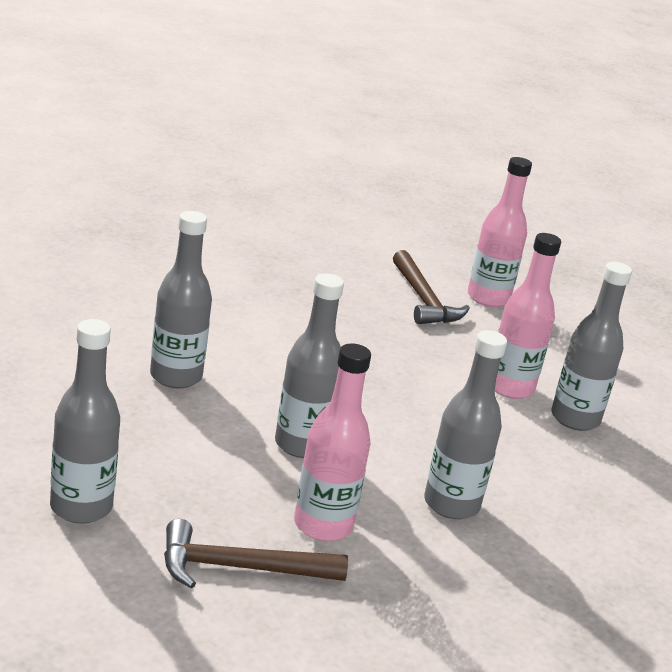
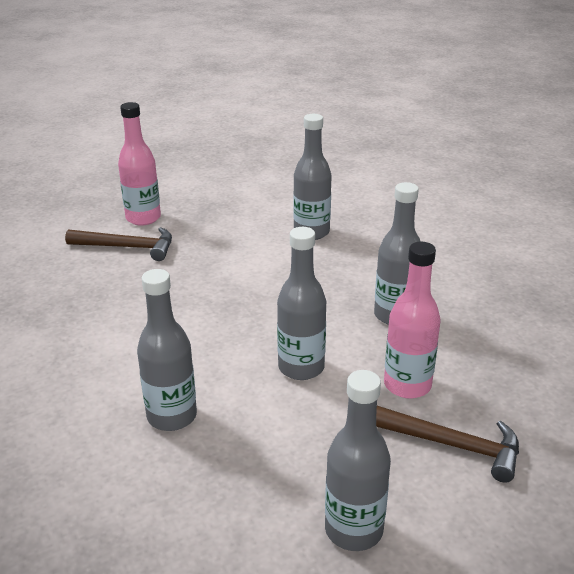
camera: 60 degrees left, 5 degrees up
(240, 568) = (453, 445): brown hammer -> brown hammer turned 90 degrees counterclockwise
(510, 387) = (264, 246): pink bottle -> none

